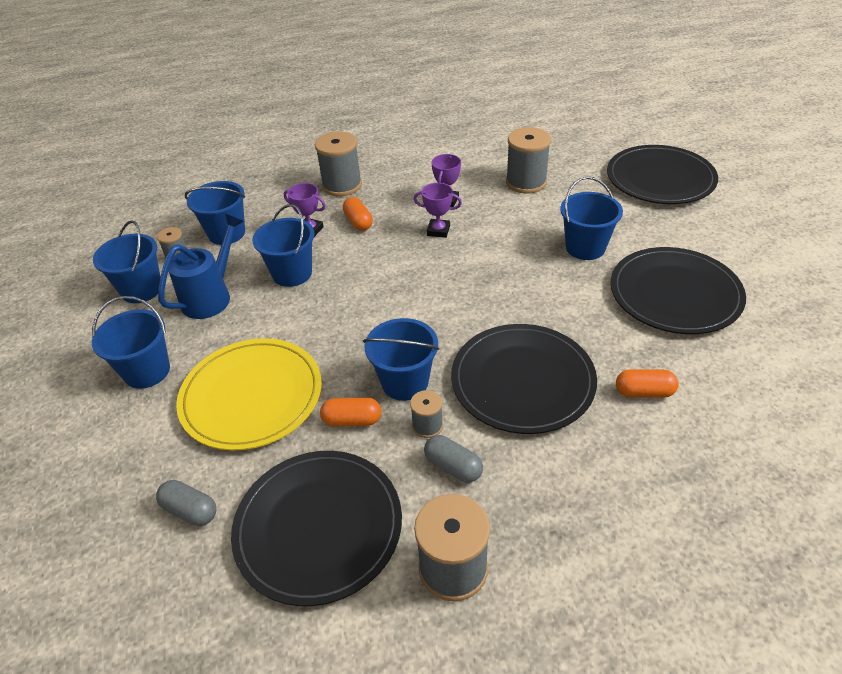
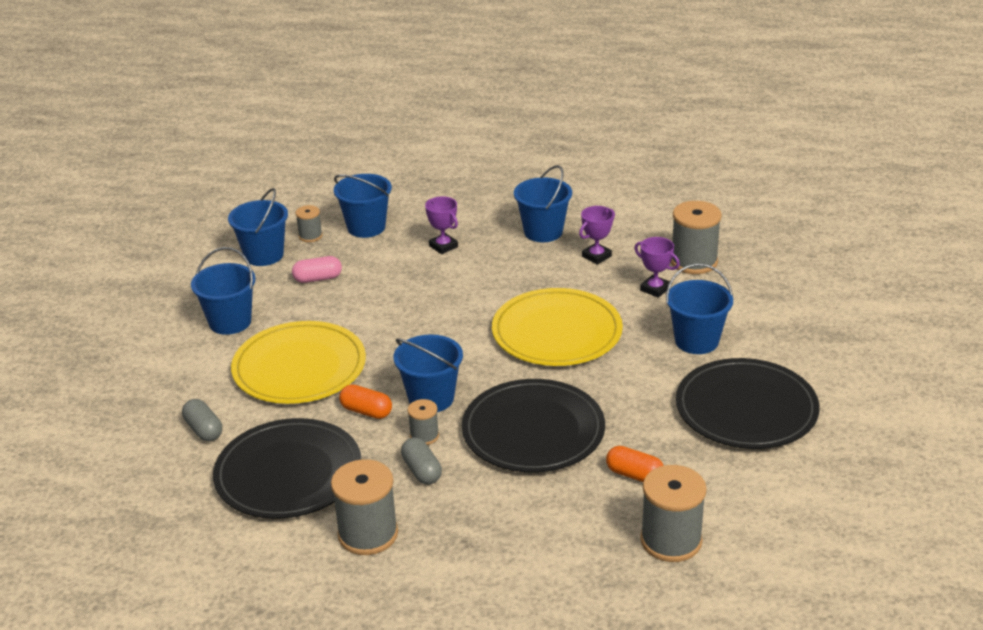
camera: 25 degrees right, 10 degrees down
(211, 296) = (318, 278): blue watering can -> pink capsule
(292, 273) = (400, 280): blue bucket -> blue bucket (543, 232)
(342, 185) = (504, 212): grey spool -> grey spool (671, 540)
(358, 222) = (494, 252): orange capsule -> none
(438, 231) = (564, 282): purple trophy -> purple trophy (655, 289)
(467, 277) = (557, 332): none -> yellow plate
(660, 179) = (844, 299): black plate -> none

